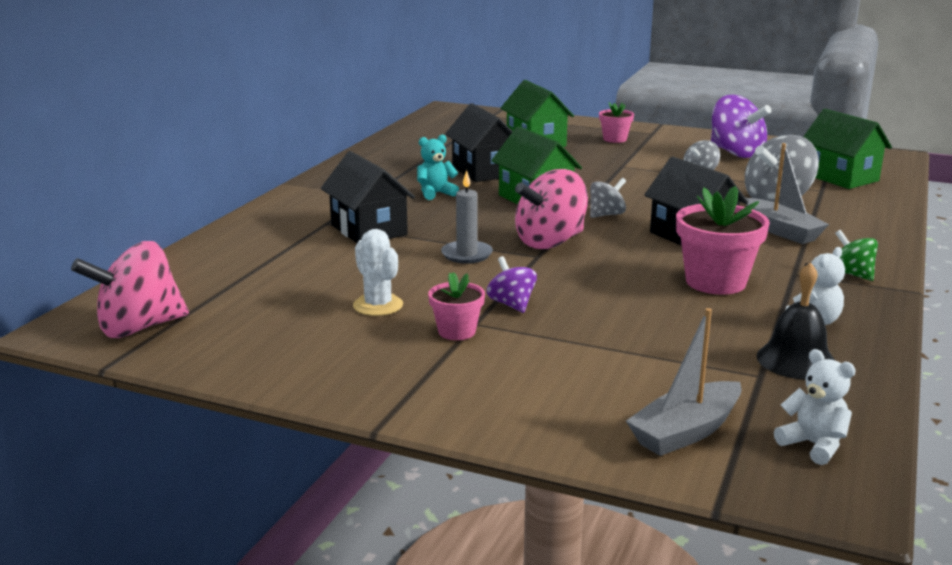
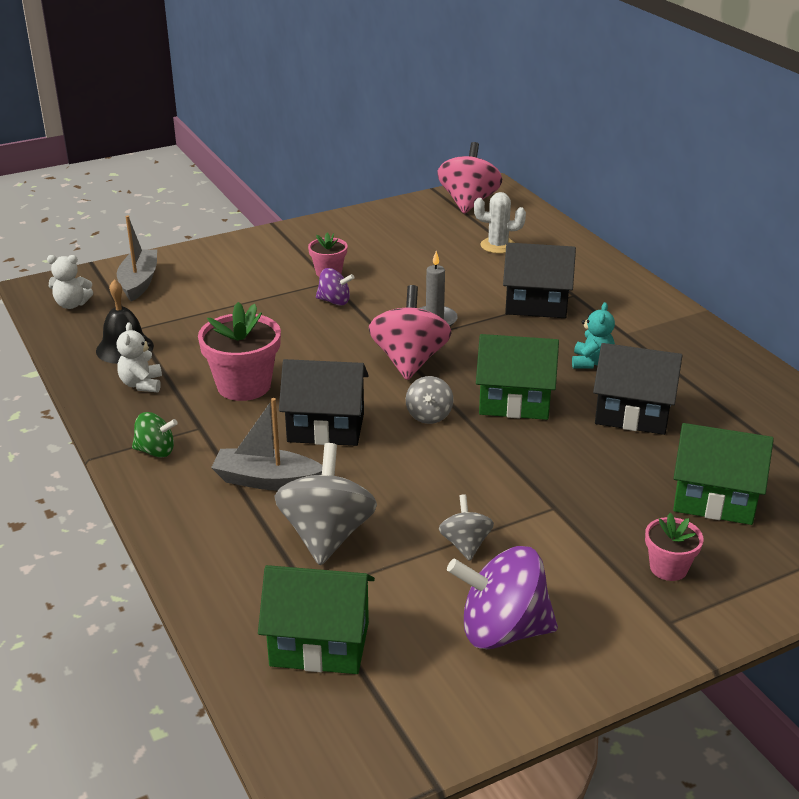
camera: 130 degrees right, 10 degrees up
(378, 305) = (398, 264): white cactus -> white cactus (498, 246)

